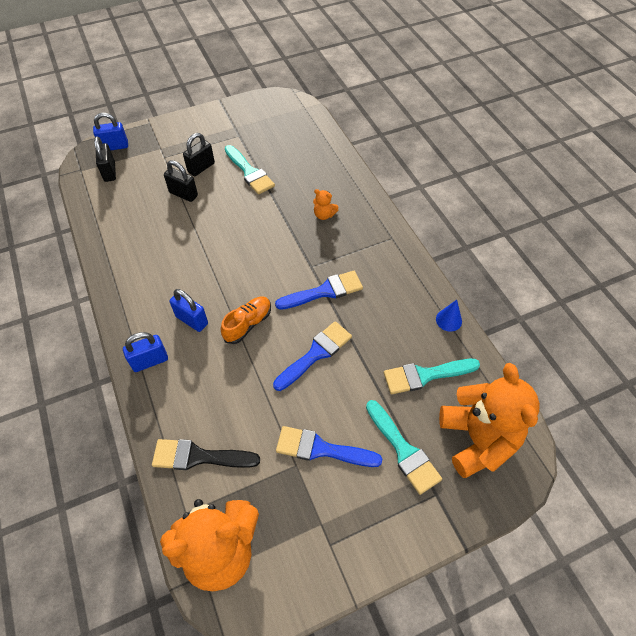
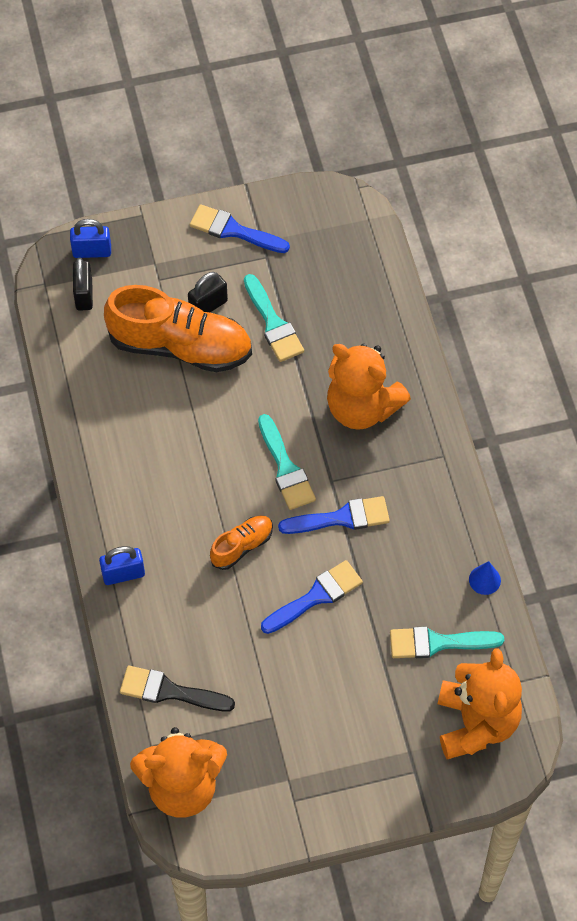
camera: 10 degrees right, 5 degrees up
(183, 194) = (180, 346): black padlock -> orange shoe
(192, 320) = (176, 530): blue padlock -> none
(321, 449) = (302, 705): blue brush -> blue brush (233, 230)
(324, 215) = (362, 407): orange teddy bear -> orange teddy bear, size x2.47
(403, 450) = (391, 721): turquoise brush -> turquoise brush (285, 468)

